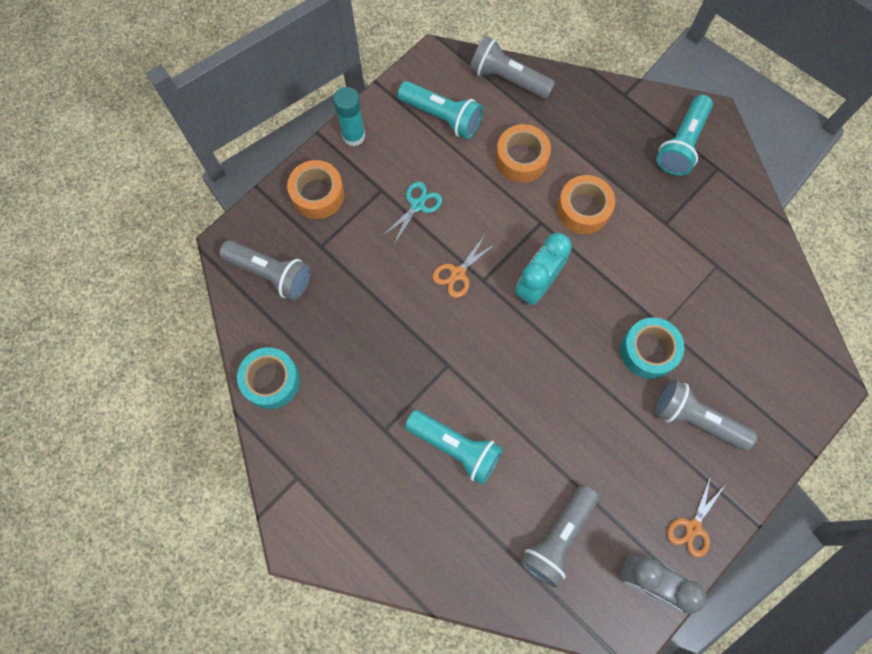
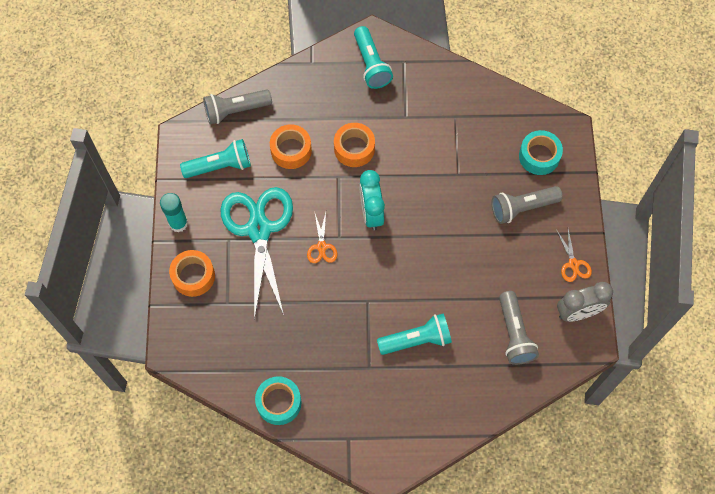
camera: 45 degrees left, 5 degrees down
(271, 274) = (214, 346): grey flashlight -> none
(417, 205) = (259, 229): turquoise scissors -> turquoise scissors, size x2.42
(648, 351) = (464, 194): turquoise tape -> turquoise tape (539, 156)

